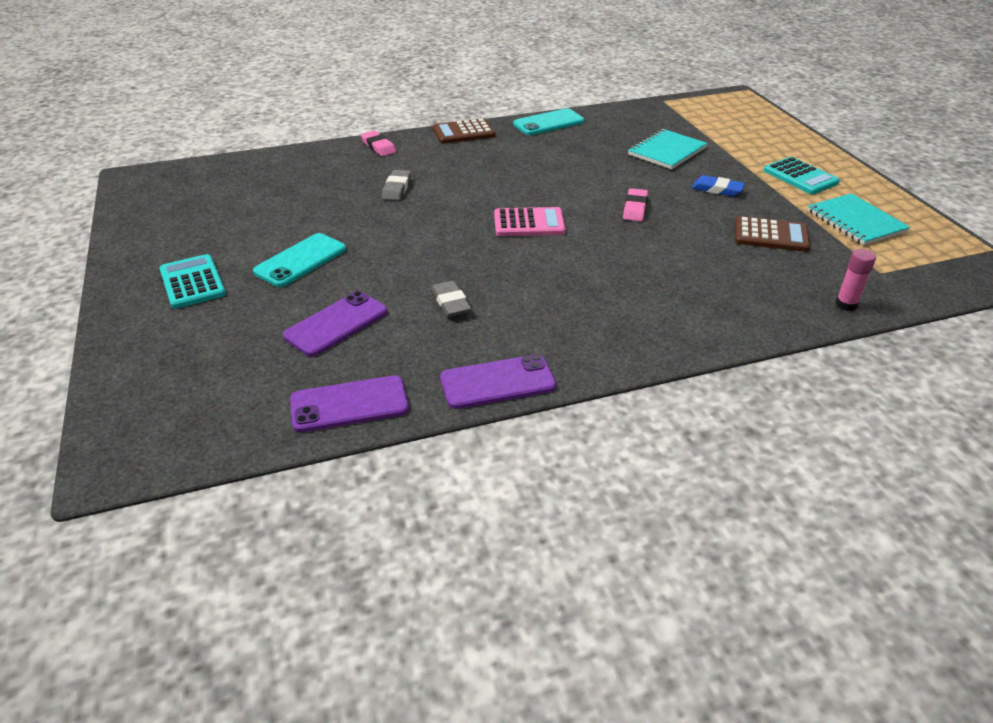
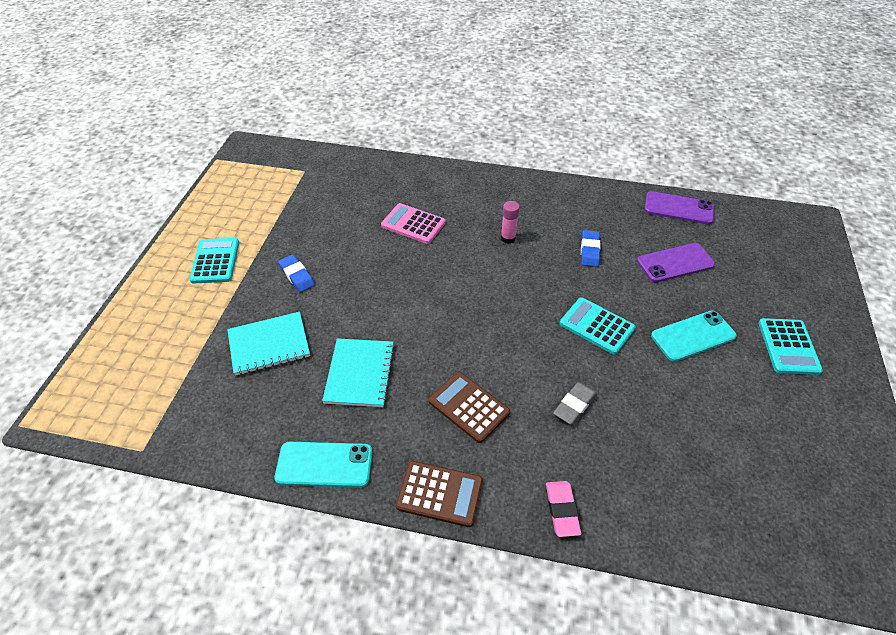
camera: 150 degrees left, 10 degrees up
(404, 239) = (596, 326): none -> turquoise calculator
(451, 302) = (589, 250): grey eraser -> blue eraser
(498, 382) = (590, 191): purple phone -> none
(529, 223) = (483, 302): pink calculator -> pink calculator (413, 224)
(635, 208) = (384, 283): pink eraser -> none
(770, 235) = (325, 219): brown calculator -> brown calculator (468, 407)
(846, 305) = (356, 162): pink glue stick -> pink glue stick (508, 238)
(856, 221) = (254, 207): turquoise notebook -> turquoise notebook (360, 373)

